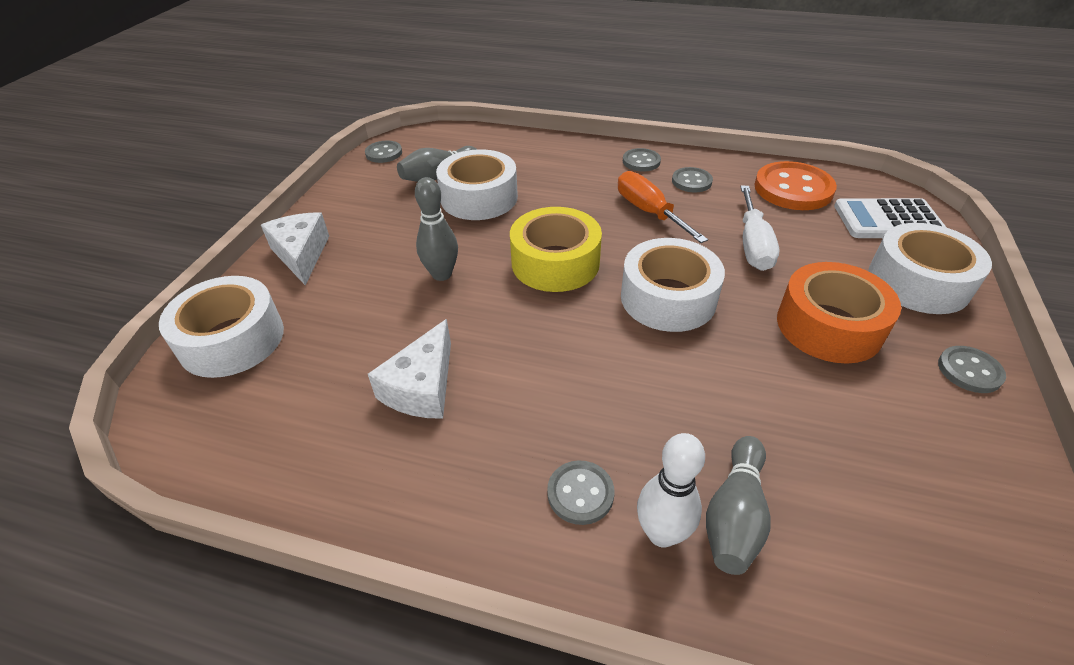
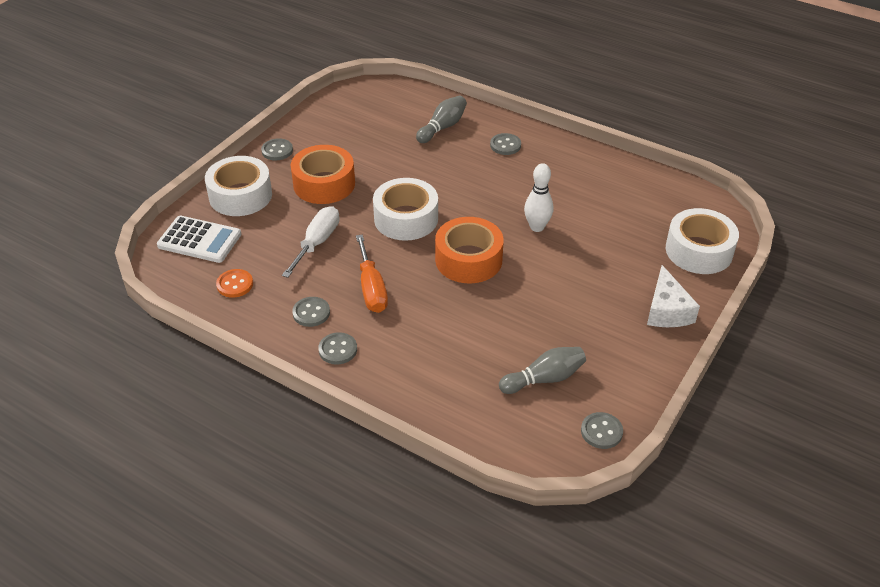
camera: 165 degrees left, 0 degrees up
(422, 387) = (575, 200): white cheese -> none
(442, 274) = (555, 268): grey bowling pin -> none
(479, 198) = (510, 338): white tape -> none
(555, 262) = (468, 260): yellow tape -> orange tape
(661, 533) = (476, 128): white bowling pin -> white bowling pin (537, 227)
(793, 189) = (235, 284): orange button -> orange button, size x0.54

